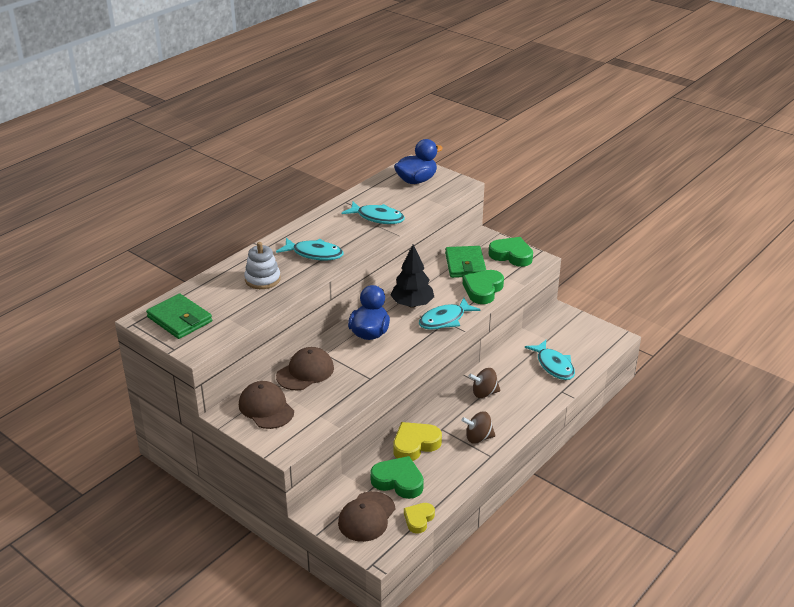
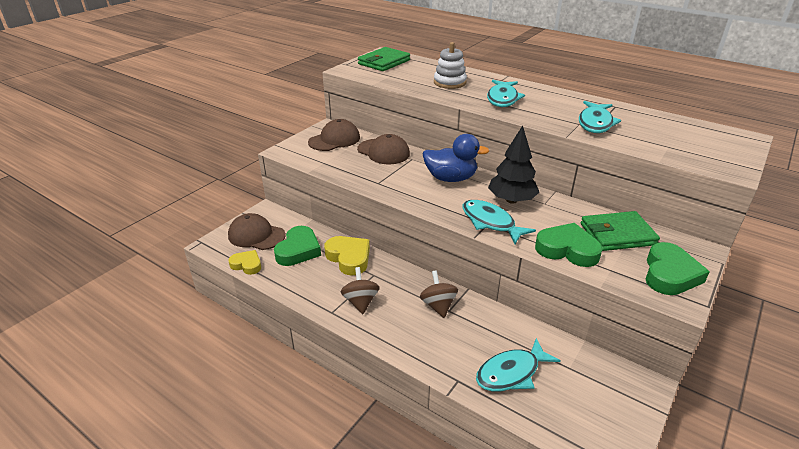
camera: 85 degrees right, 0 degrees up
(416, 180) = (706, 141): blue duck -> none

